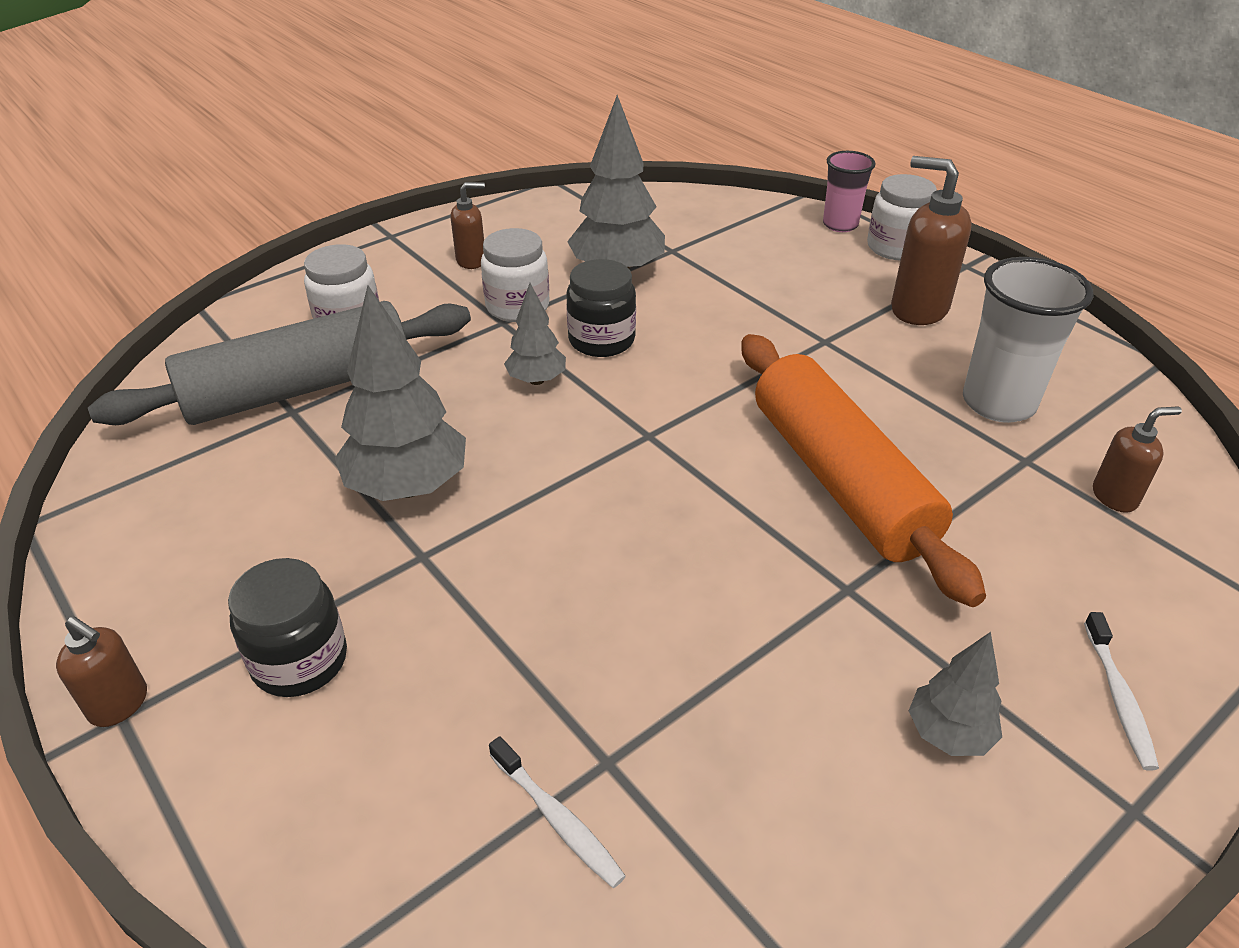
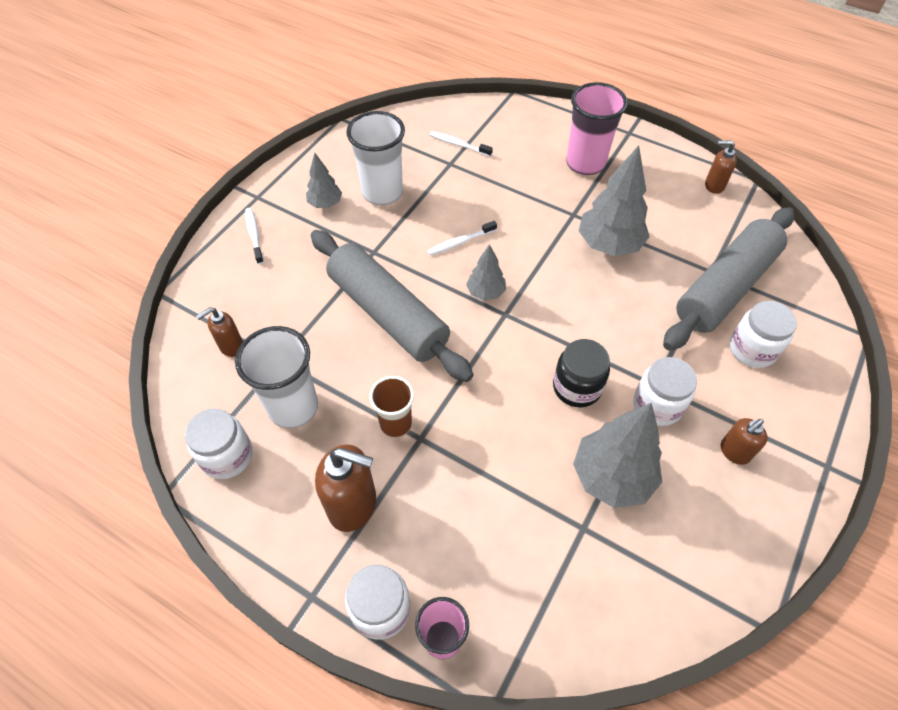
camera: 160 degrees right, 15 degrees up
(119, 704) = (634, 135): brown soap dispenser -> brown soap dispenser (714, 186)
(300, 661) = (585, 163): black jar -> pink cup
(536, 380) = (595, 336): grey tree -> grey tree (485, 292)
(669, 562) = (460, 242): none -> white toothbrush
(803, 724) = (382, 193): none -> white cup
(840, 479) = (388, 314): orange rolling pin -> grey rolling pin
(854, 358) = (396, 424): none -> brown cup
(1086, 377) = (227, 456): none -> white jar

